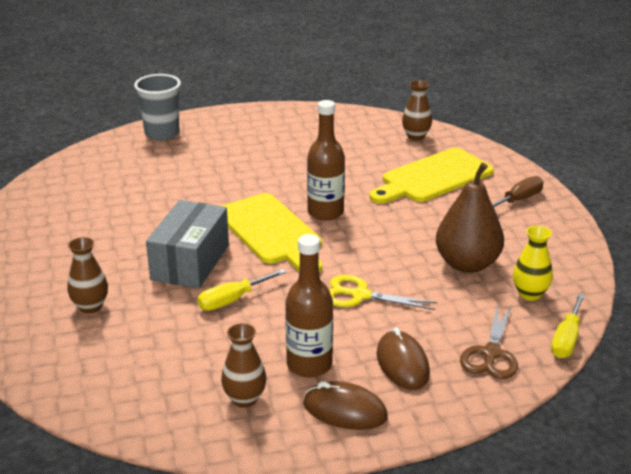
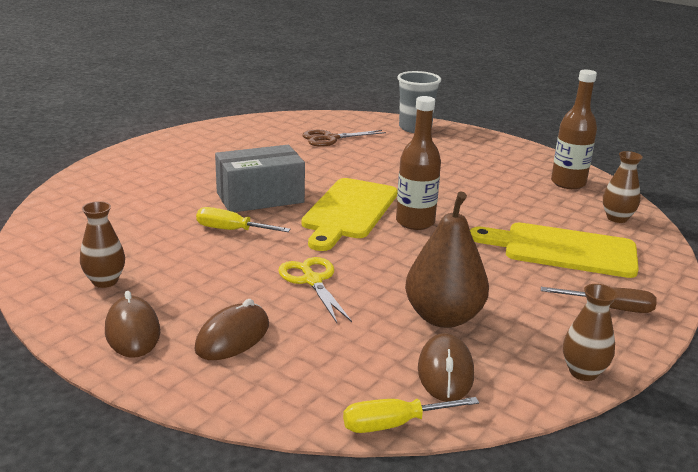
camera: 50 degrees right, 5 degrees down
(90, 306) = (158, 186): brown vase -> brown vase (583, 372)
(309, 365) = (181, 292): brown bottle -> brown bottle (568, 183)
(491, 354) = (307, 382): brown scissors -> brown scissors (330, 138)
(529, 294) = (445, 372): yellow vase -> brown mouse

